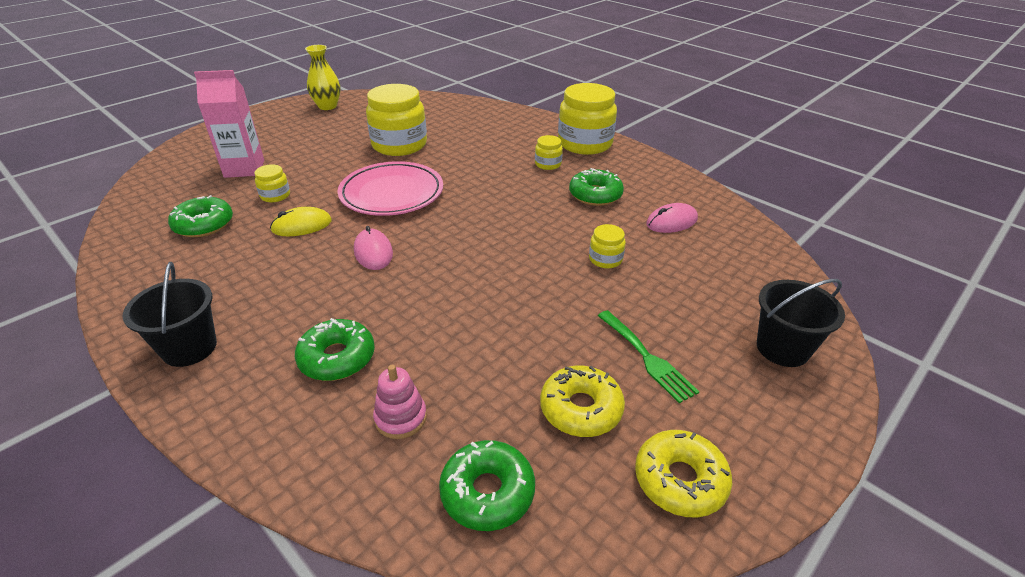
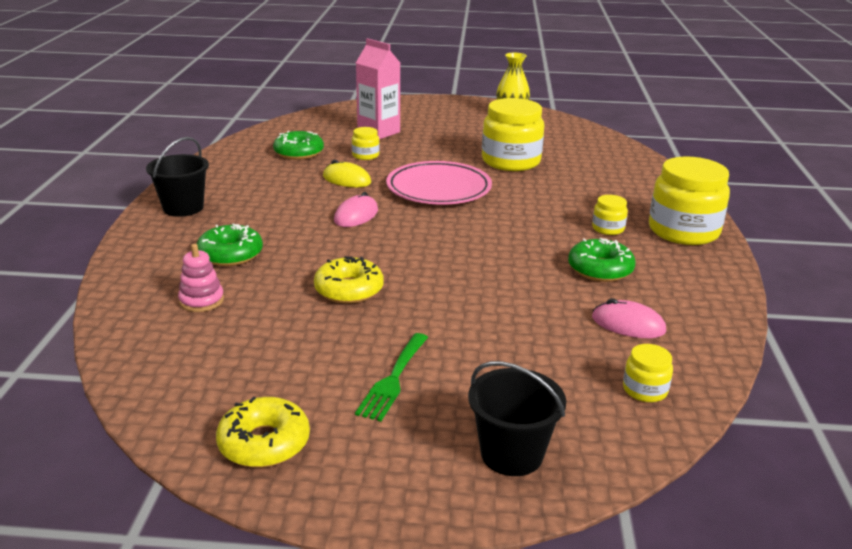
camera: 50 degrees right, 10 degrees down
(487, 492) = (169, 360): green donut -> none
(581, 409) = (292, 368): yellow donut -> yellow donut (349, 290)
(605, 259) = (503, 311): yellow jar -> yellow jar (645, 390)

